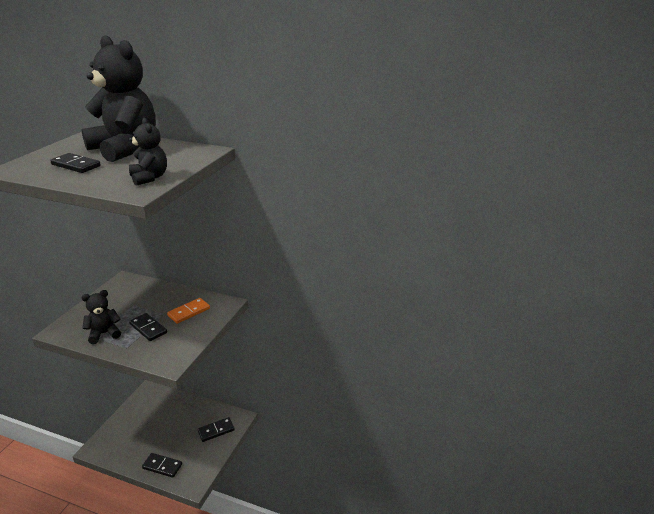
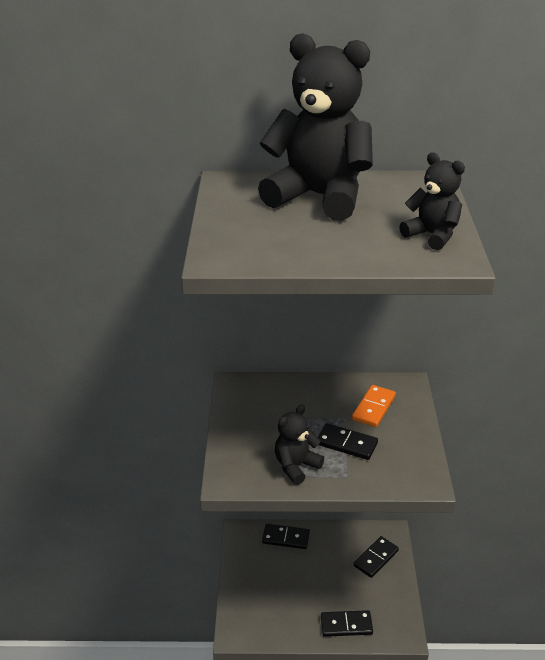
camera: 20 degrees left, 5 degrees up
(76, 165) = (300, 235): black domino -> black domino (285, 538)

